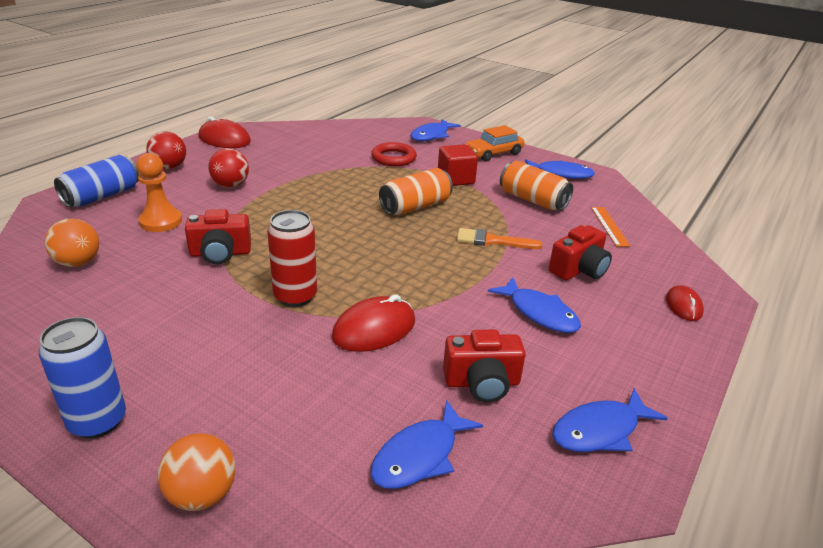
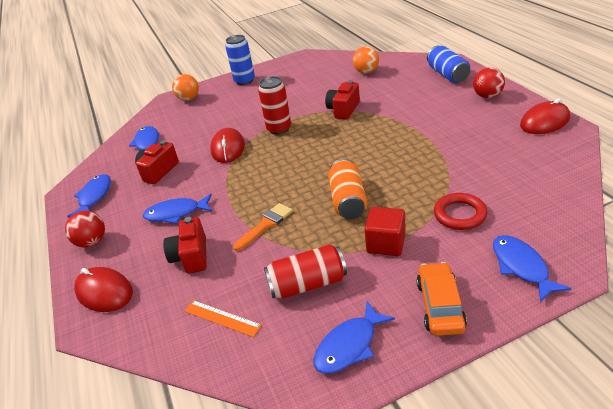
camera: 130 degrees right, 5 degrees up
(161, 221) = (398, 93): orange pawn -> none
(231, 185) = (440, 119): red ball -> red ball (92, 242)
(532, 200) = (307, 284): orange can -> red can
(683, 306) = (104, 292): red mouse -> red mouse, size x1.65

